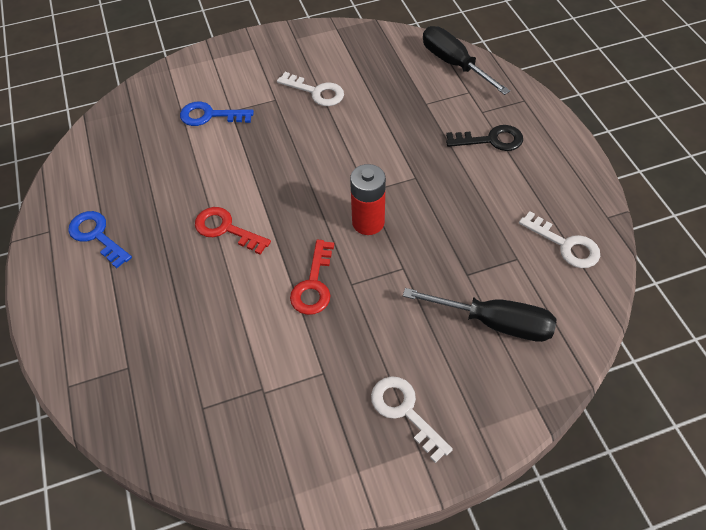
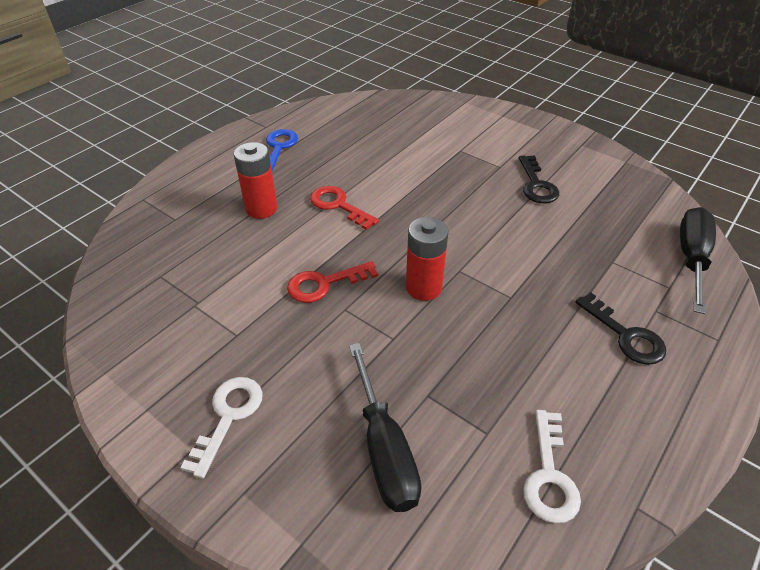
camera: 55 degrees right, 10 degrees down
(178, 288) = (261, 209): none -> red battery
(210, 115) = (443, 142): blue key -> none
(226, 229) = (338, 205): red key -> red key turned 45 degrees counterclockwise
(316, 92) = (536, 185): white key -> black key

